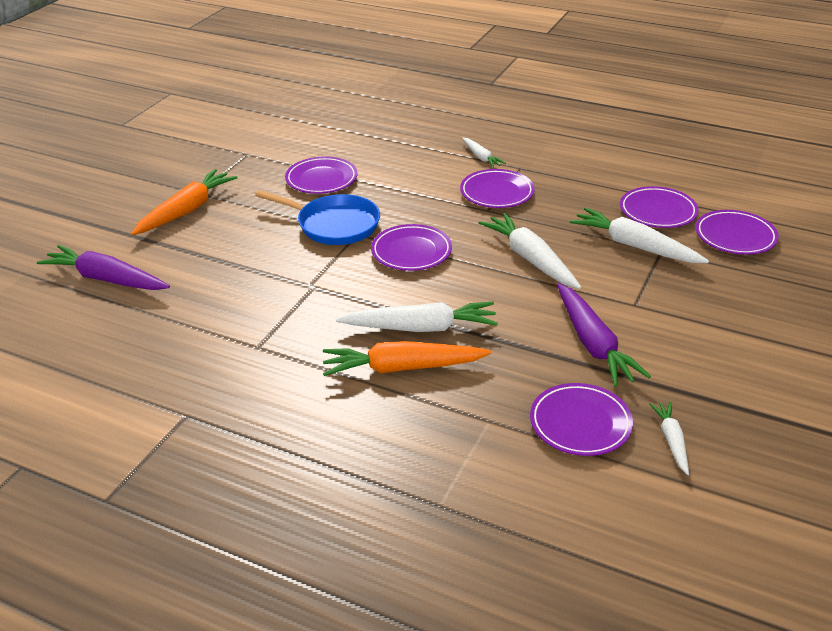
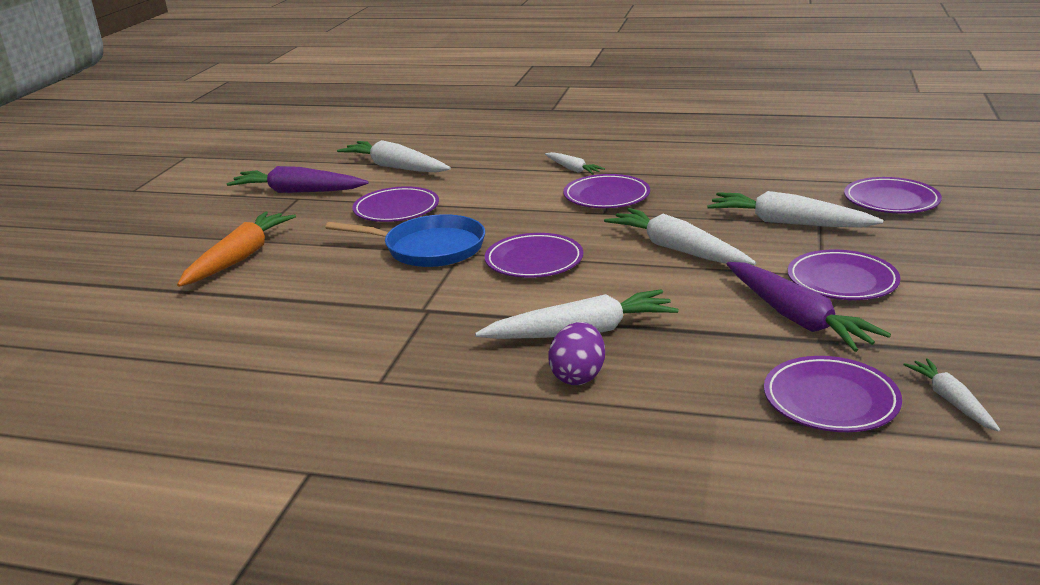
camera: 10 degrees left, 10 degrees down
(106, 279) = (153, 339): purple carrot -> purple carrot (298, 192)
(335, 132) = (395, 167): none -> white carrot
(402, 368) = (578, 376): orange carrot -> purple egg
(658, 211) = (794, 190): purple plate -> purple plate (842, 281)

